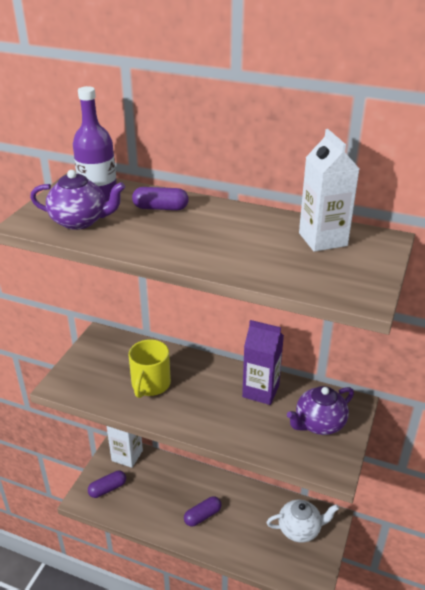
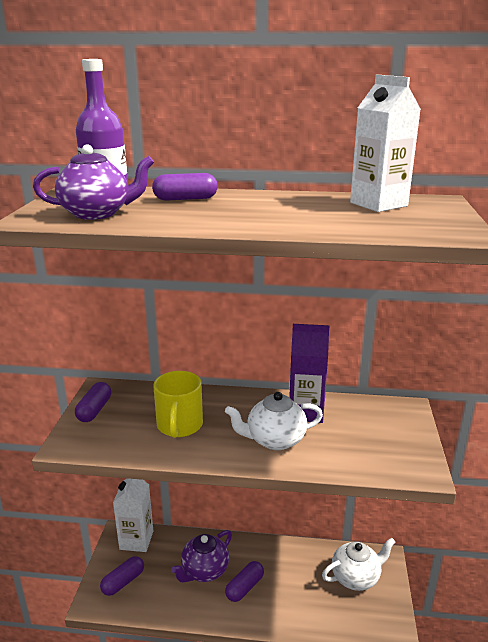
camera: 15 degrees left, 10 degrees down
(88, 356) = (94, 410): none -> purple capsule
(222, 413) = (274, 440): none -> white teapot
(319, 424) = (382, 431): purple teapot -> purple teapot (204, 570)

